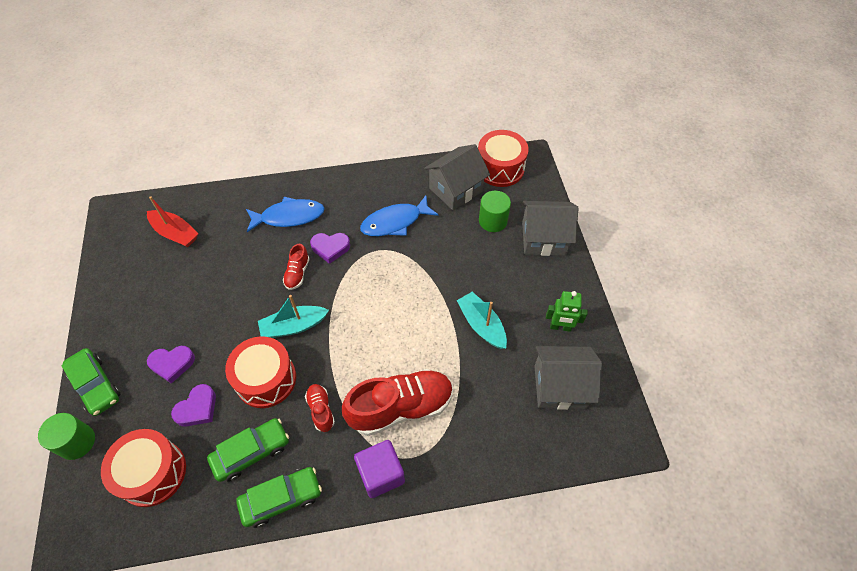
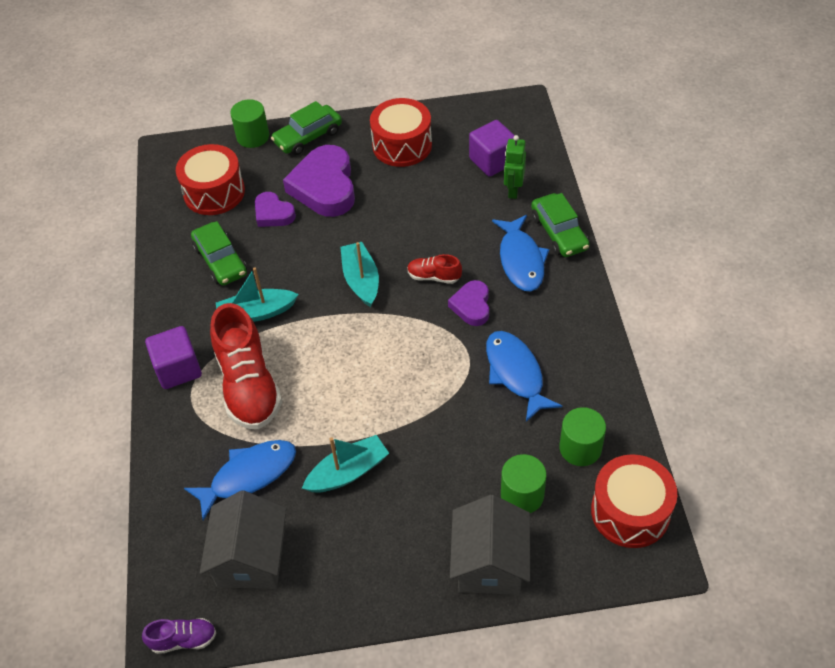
camera: 95 degrees right, 5 degrees down
(172, 364) = (325, 187): purple heart -> purple heart, size x1.84
(175, 233) = (492, 161): red boat -> purple cube
(266, 379) = (298, 263): red drum -> red drum (402, 145)
(281, 499) = (170, 289): green car -> green car (559, 232)
(321, 410) = (256, 313): red shoe -> turquoise boat
(456, 189) = (580, 448): grey house -> green cylinder
(489, 397) = (248, 475): none -> blue fish
(560, 327) = (337, 569): green robot -> green robot (513, 190)
(631, 427) = (183, 640): none -> purple shoe

